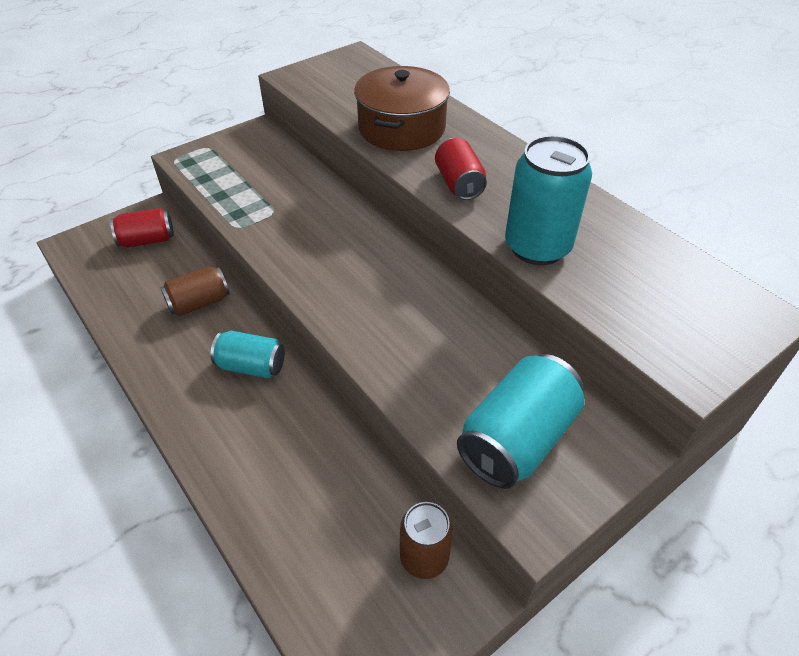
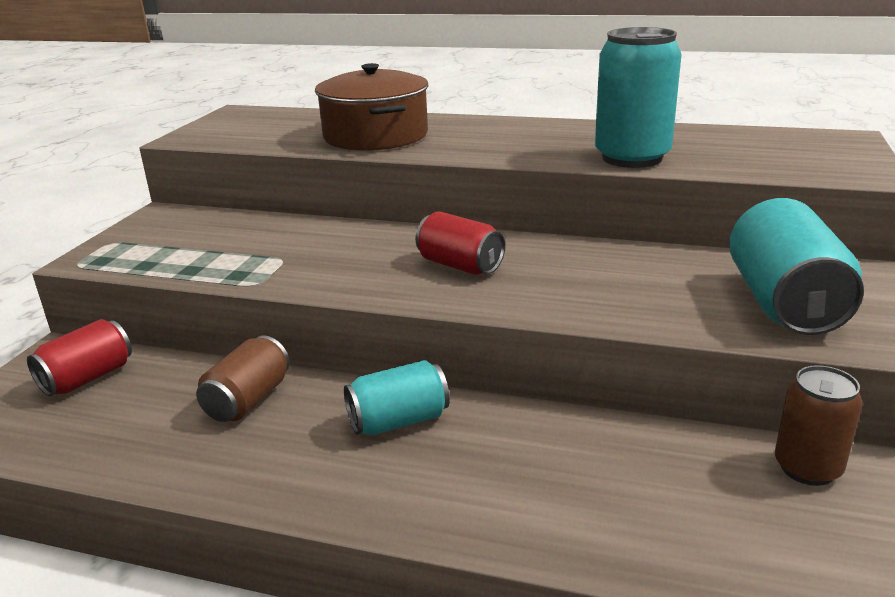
camera: 35 degrees left, 20 degrees down
(459, 184) = (495, 148): red can -> red can (460, 265)

